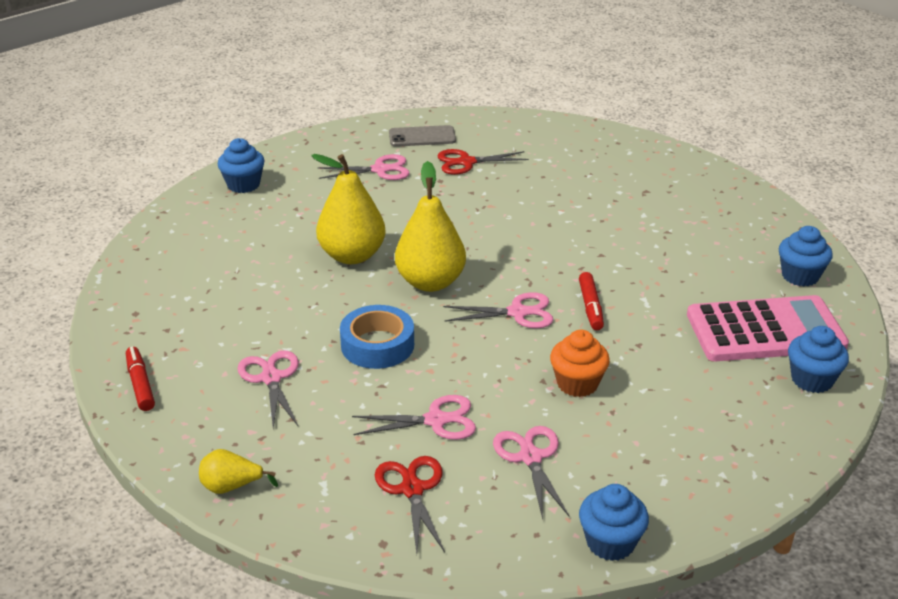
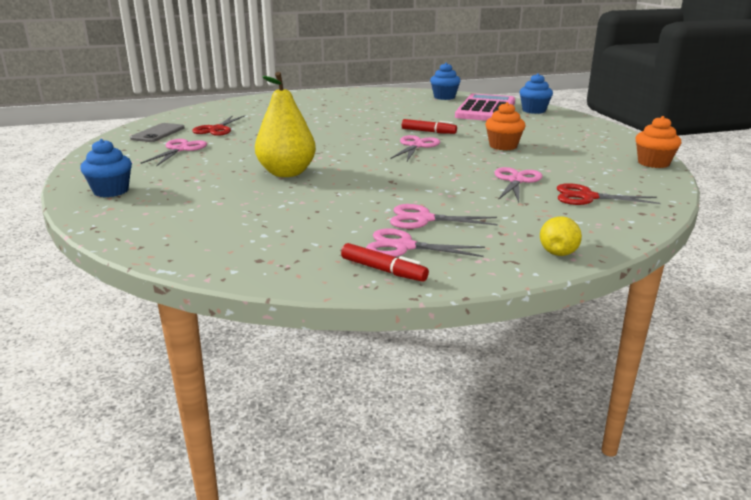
camera: 65 degrees left, 10 degrees down
(140, 384) = (383, 270): red marker -> red marker turned 150 degrees counterclockwise
(377, 345) = (414, 182): blue tape -> none
(430, 282) = (353, 159): yellow pear -> none
(530, 457) = (568, 166): pink scissors -> pink scissors (404, 246)
(610, 543) = (653, 163): blue cupcake -> orange cupcake

